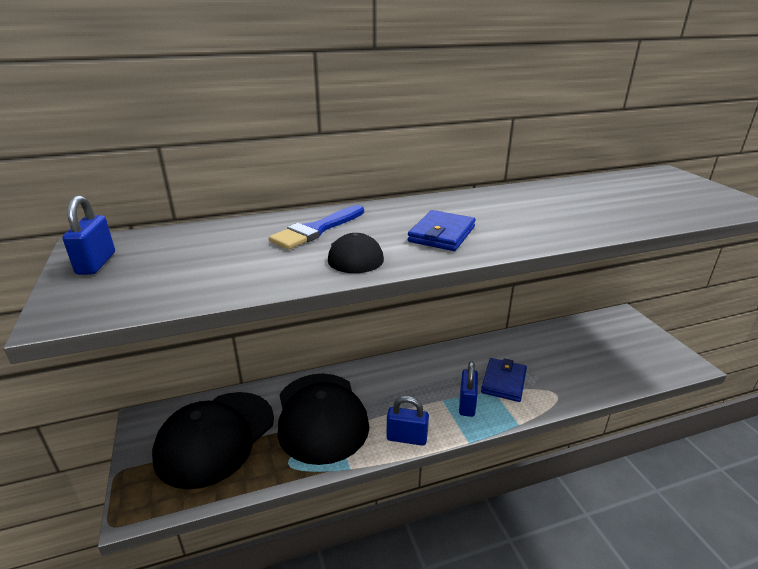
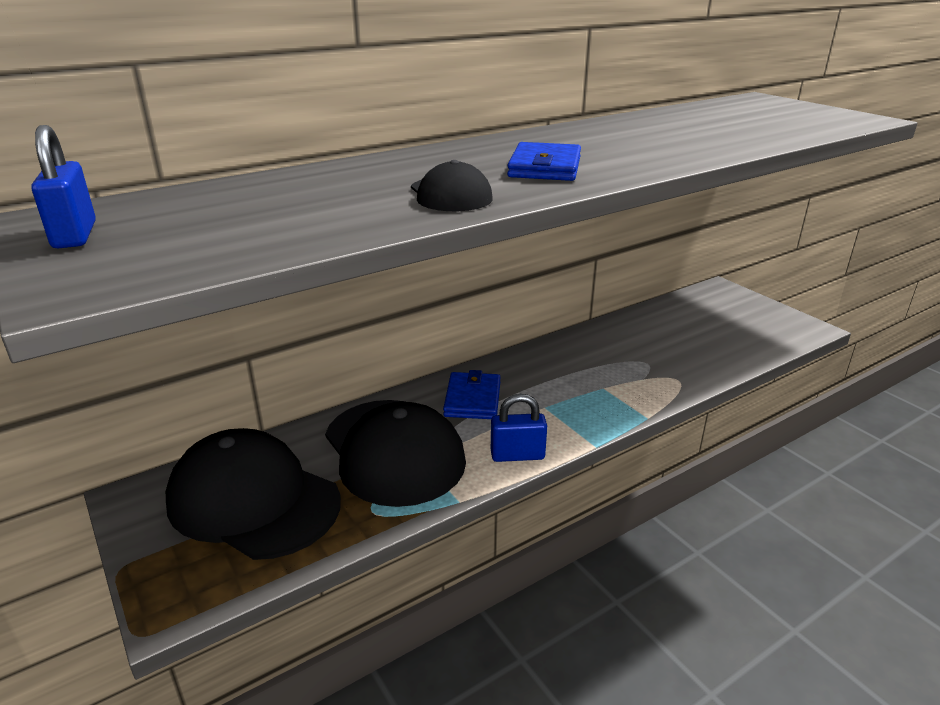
camera: 15 degrees left, 0 degrees up
(215, 438) = (253, 500): black cap -> black cap turned 105 degrees clockwise
(317, 230) = (377, 176): blue brush -> none
(467, 404) = (576, 406): blue padlock -> none
(503, 382) = (611, 376): blue wallet -> blue wallet (472, 399)

